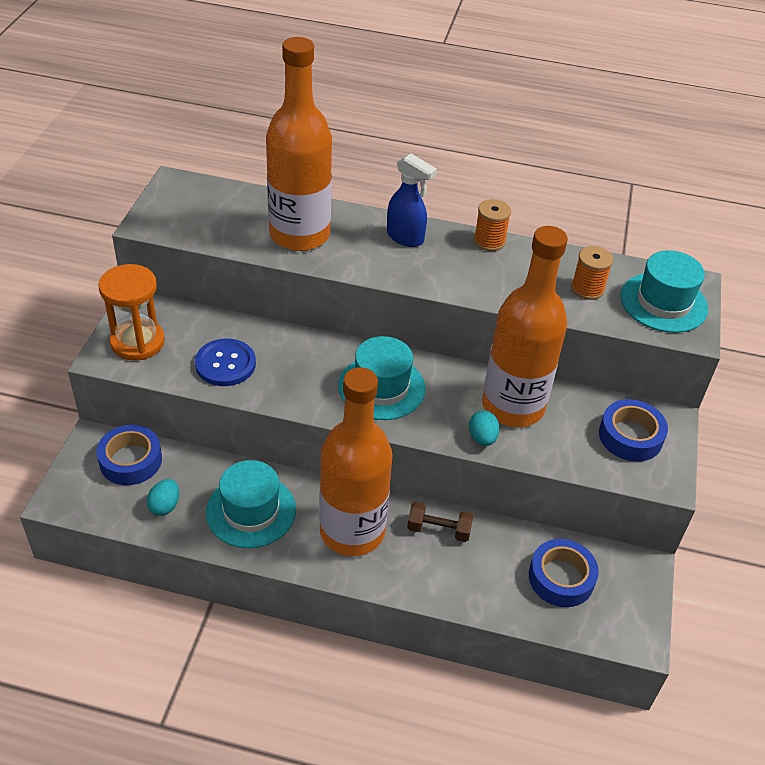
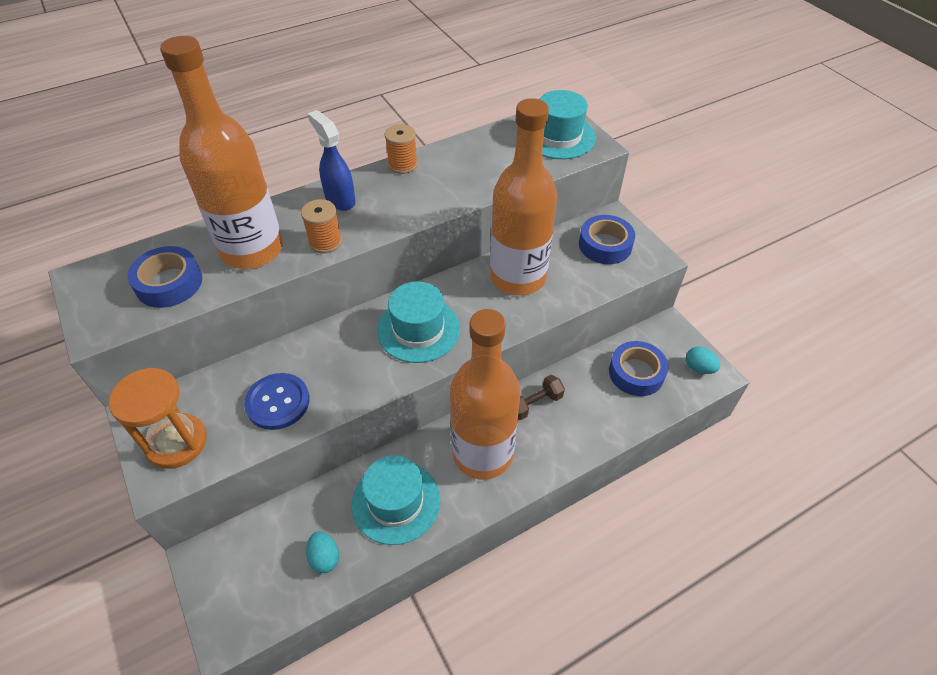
camera: 40 degrees left, 5 degrees up
(130, 460) = (254, 546): blue tape -> blue tape (169, 283)
(405, 238) = (340, 199): blue spray bottle -> blue spray bottle turned 120 degrees counterclockwise
(482, 438) = (524, 314): turquoise egg -> turquoise egg (699, 368)
(587, 289) = (504, 157): orange spool -> orange spool (325, 242)

